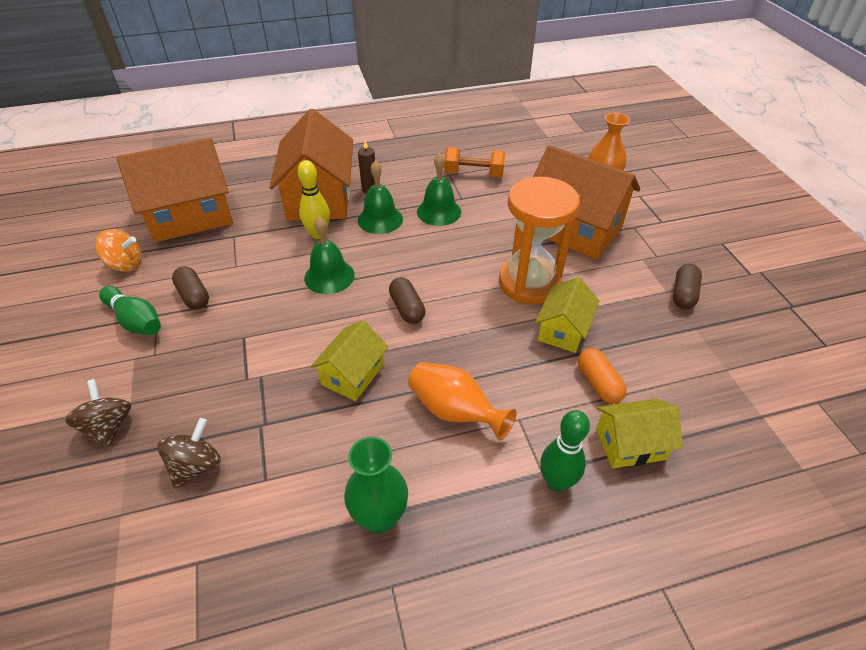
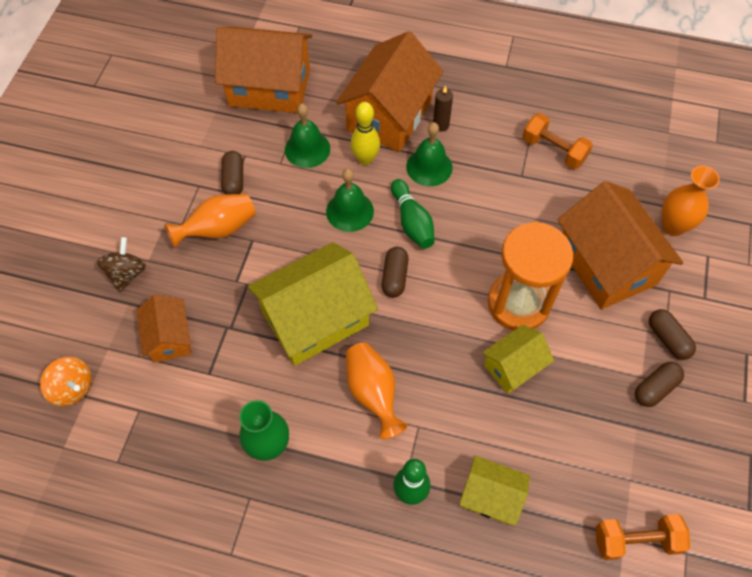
camera: 30 degrees right, 15 degrees up
(125, 264) = (197, 120): orange spinning top -> orange spinning top (73, 388)
(135, 320) = (181, 184): green bowling pin -> green bowling pin (412, 222)
(196, 466) = (169, 337): brown spinning top -> orange house
(200, 342) = (218, 229): none -> orange vase
(352, 374) = (315, 318): yellow house -> yellow house, size x1.87
(439, 211) = (489, 182): green bell -> green bell (307, 149)
(598, 383) = (506, 431): orange capsule -> none
(661, 258) = (667, 339): none -> brown capsule
(774, 414) = (635, 540): none -> orange dumbbell

